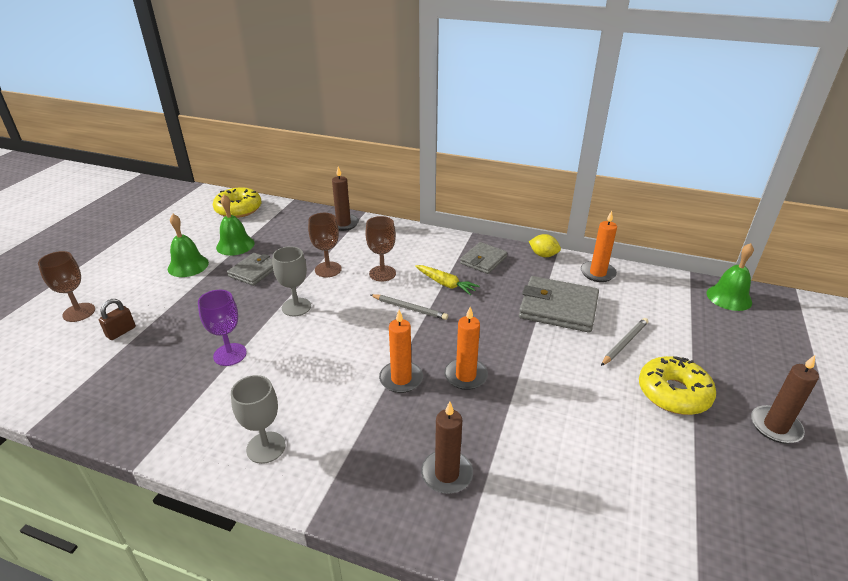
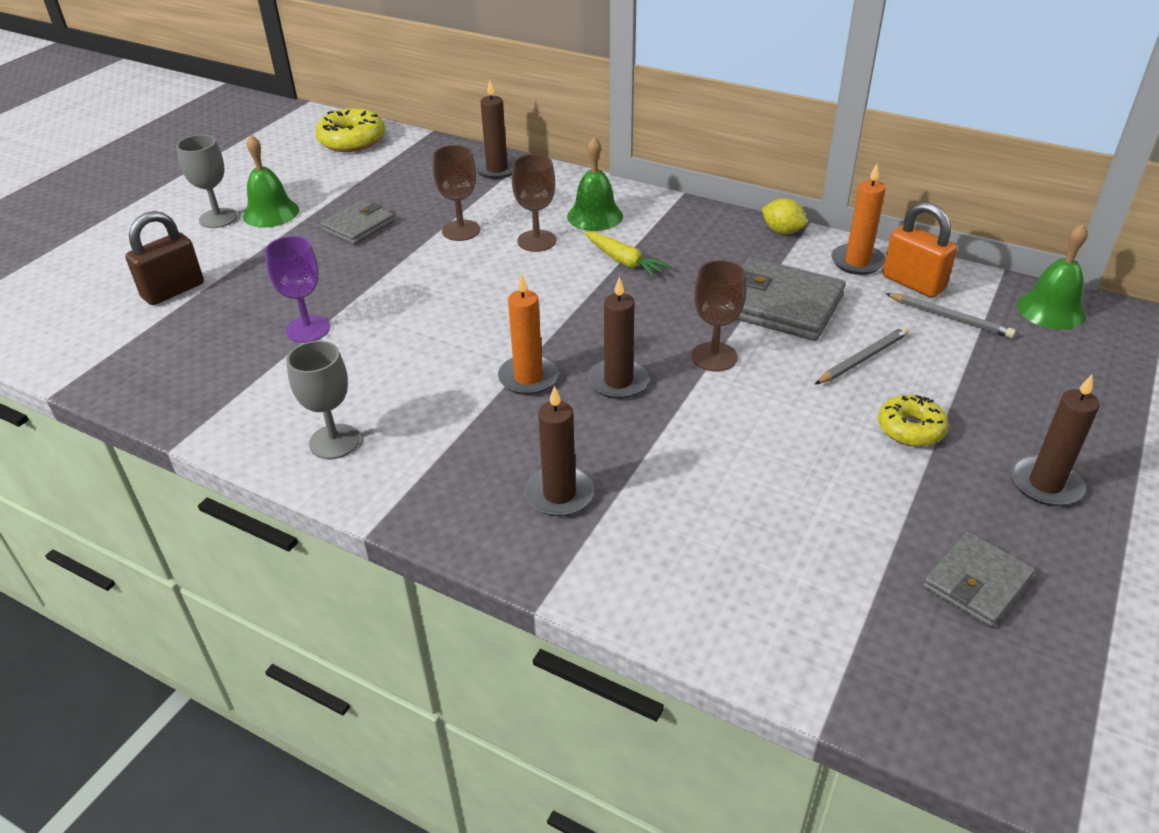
camera: 10 degrees right, 5 degrees up
(79, 312) = (123, 262): brown goblet -> brown goblet (714, 357)
(121, 332) = (173, 291): brown padlock -> brown padlock, size x1.62
(235, 245) = (339, 189): green bell -> green bell (595, 216)
(296, 307) = (407, 277): grey goblet -> grey goblet (218, 218)
(409, 308) = (563, 290): grey pencil -> grey pencil (950, 318)
(465, 376) = (618, 381): orange candle -> brown candle
(483, 260) = (689, 232): grey wallet -> grey wallet (976, 583)
(638, 285) = (913, 283): none -> orange padlock
(673, 393) = (910, 429): yellow donut -> yellow donut, size x0.65

